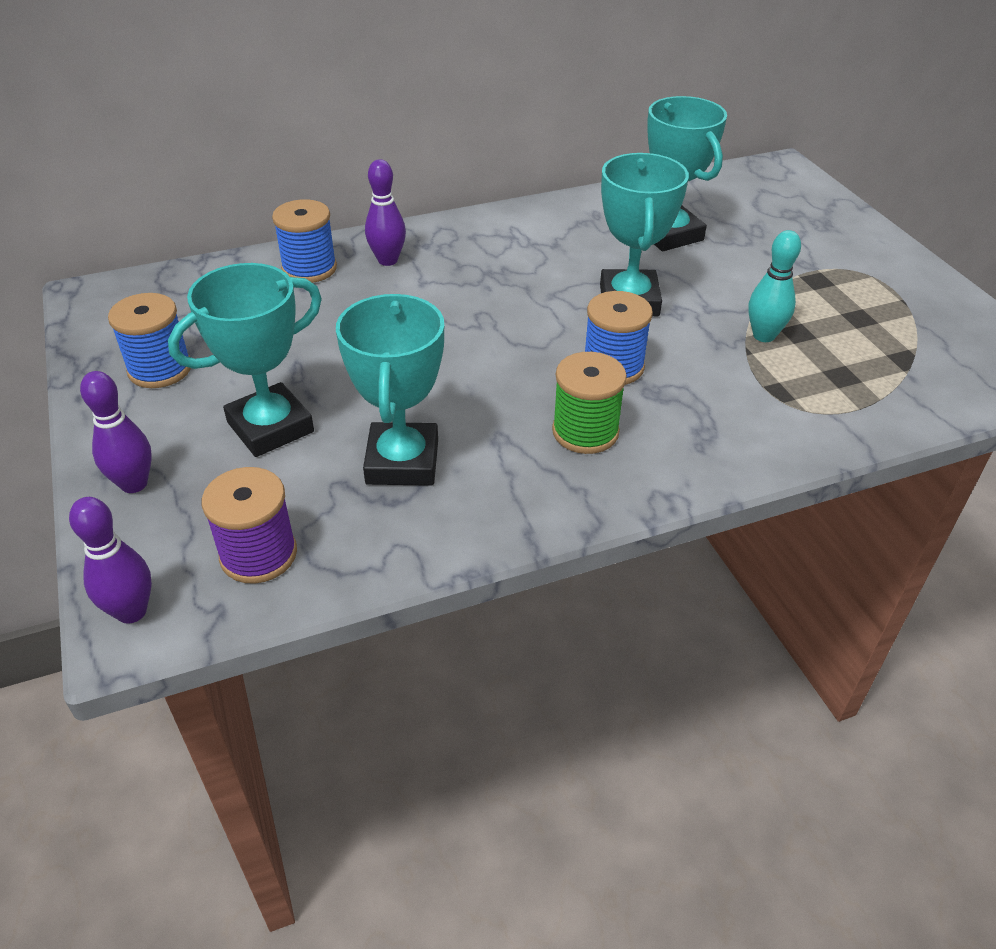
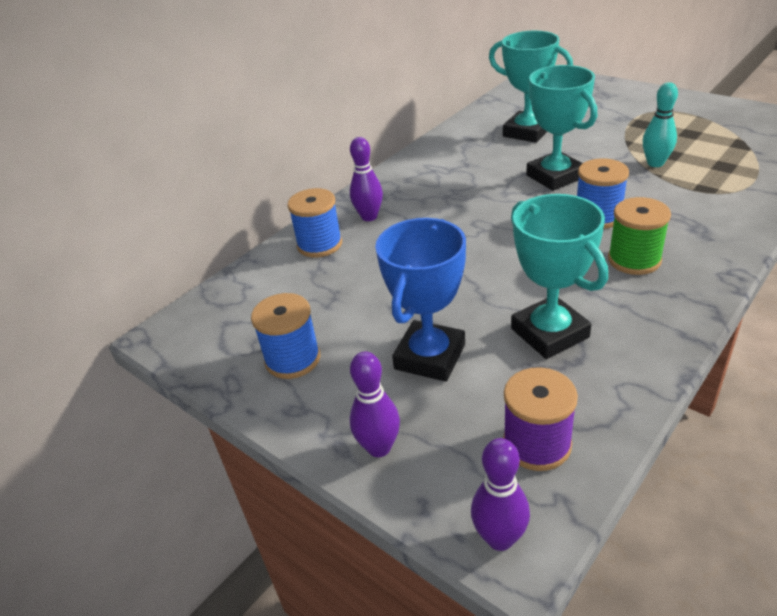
camera: 25 degrees left, 5 degrees down
(270, 427) = (430, 357): turquoise trophy -> blue trophy

